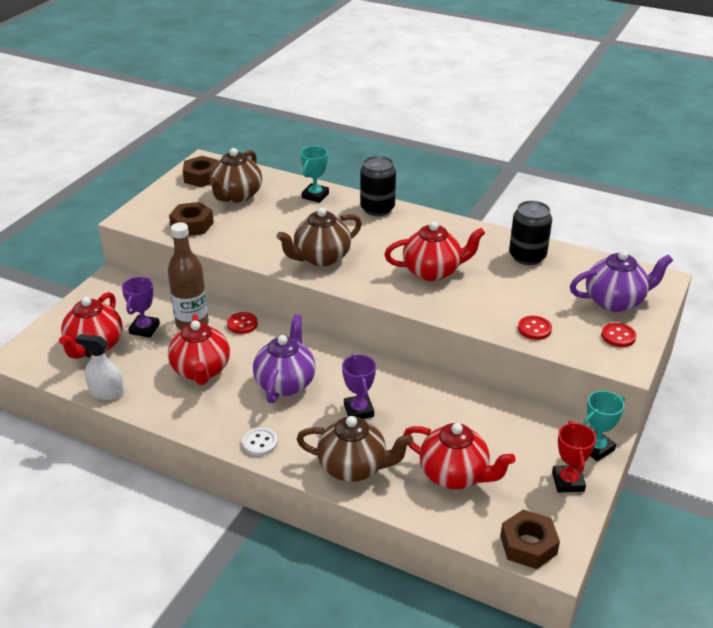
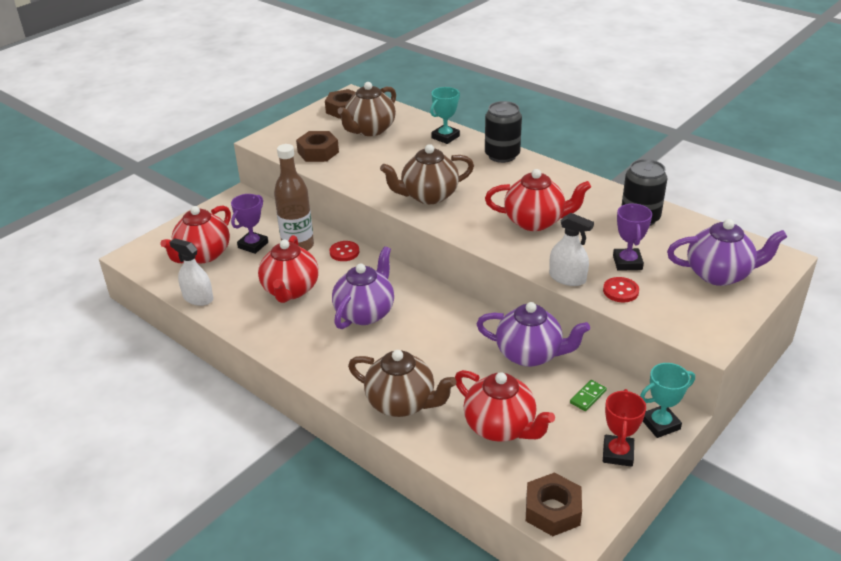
camera: 15 degrees right, 0 degrees up
(260, 443) = (320, 366): white button -> none
(358, 410) = (426, 349): purple trophy -> purple trophy (627, 263)
(457, 401) = (530, 354): none -> purple teapot
(482, 323) = (567, 278): none -> white spray bottle
(524, 433) = (588, 397): none -> green domino
(618, 336) = (709, 310): red button -> none

